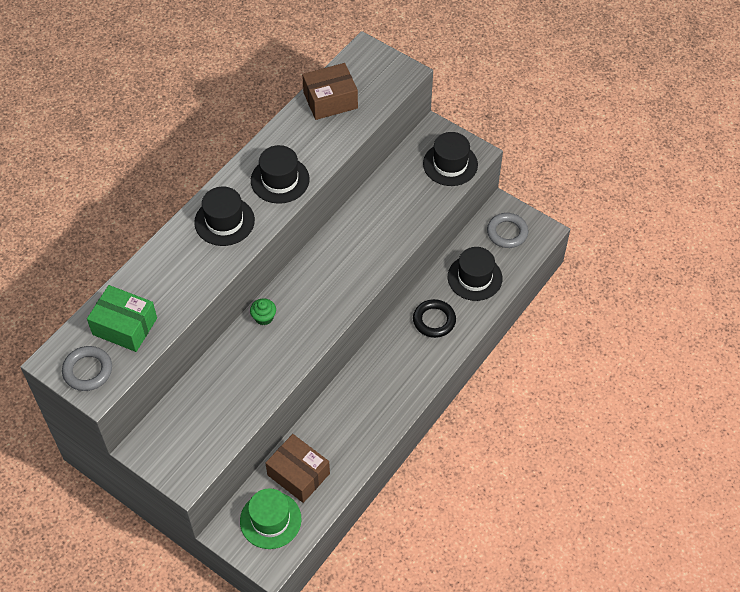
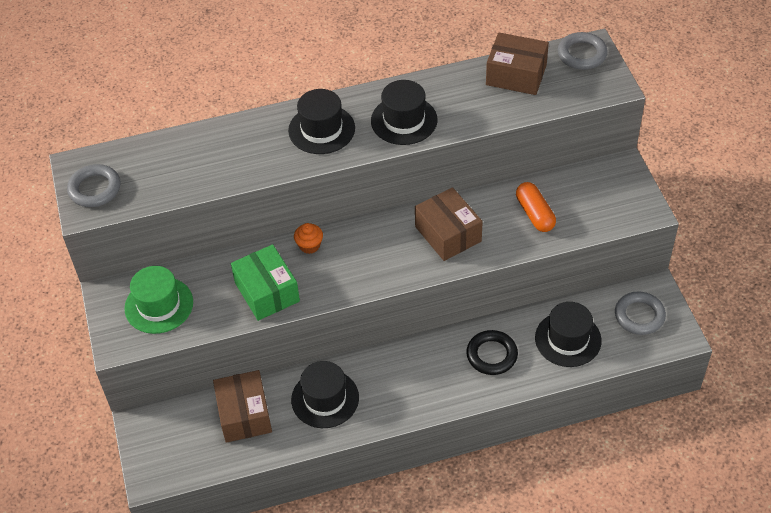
camera: 40 degrees right, 5 degrees down
(125, 326) = (157, 170): green box -> green box (267, 292)
(264, 317) = (309, 245): green cupcake -> orange cupcake
(270, 520) = (185, 438): green hat -> green hat (159, 305)
(356, 249) = (448, 234): none -> brown box
(363, 59) = (582, 54): none -> grey ring
(403, 199) = (535, 214): none -> orange capsule
(450, 164) = (610, 207): black hat -> black hat (325, 399)

